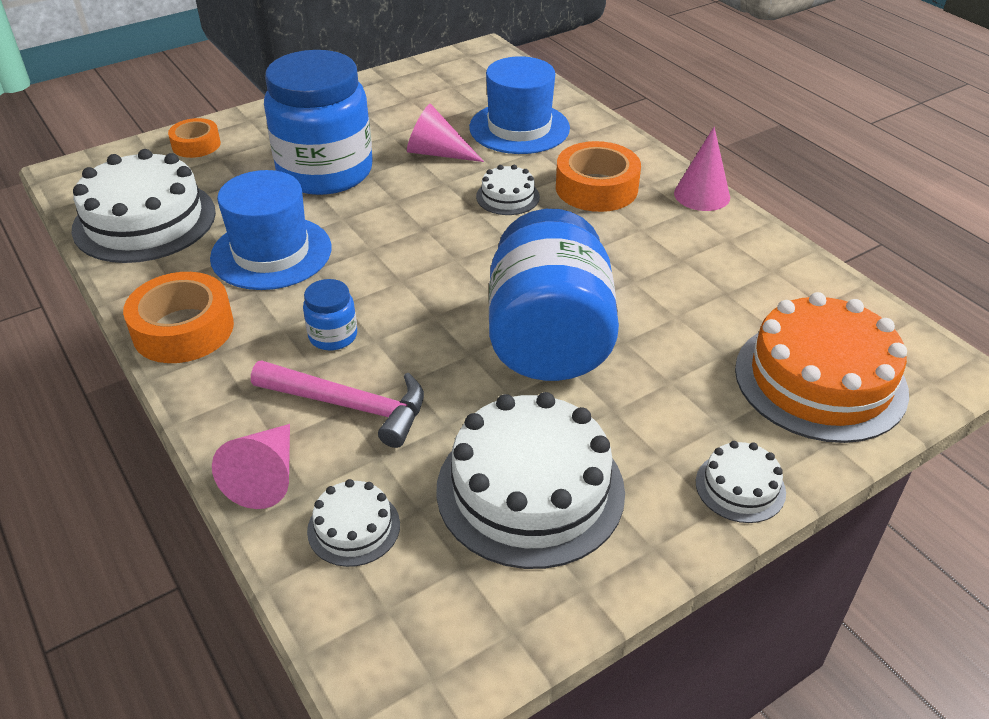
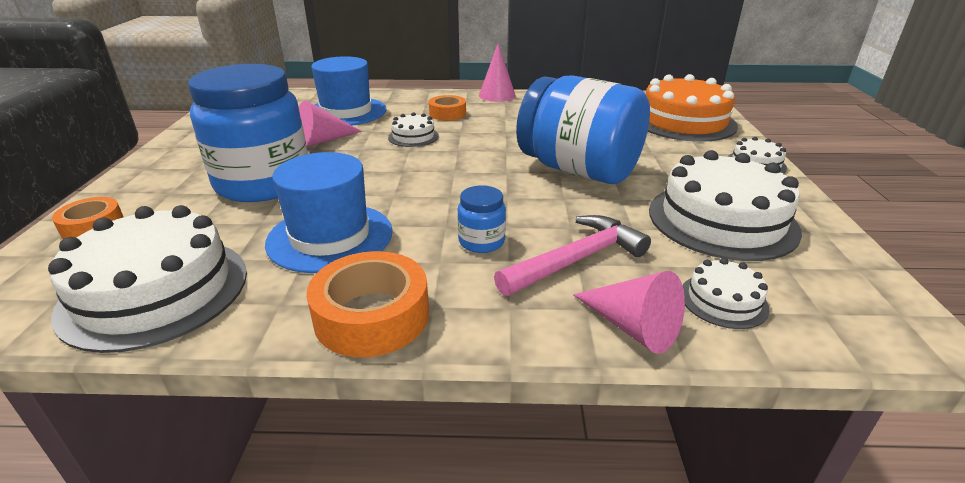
camera: 55 degrees left, 10 degrees down
(596, 188) = (447, 113): orange tape -> orange tape, size x0.61

